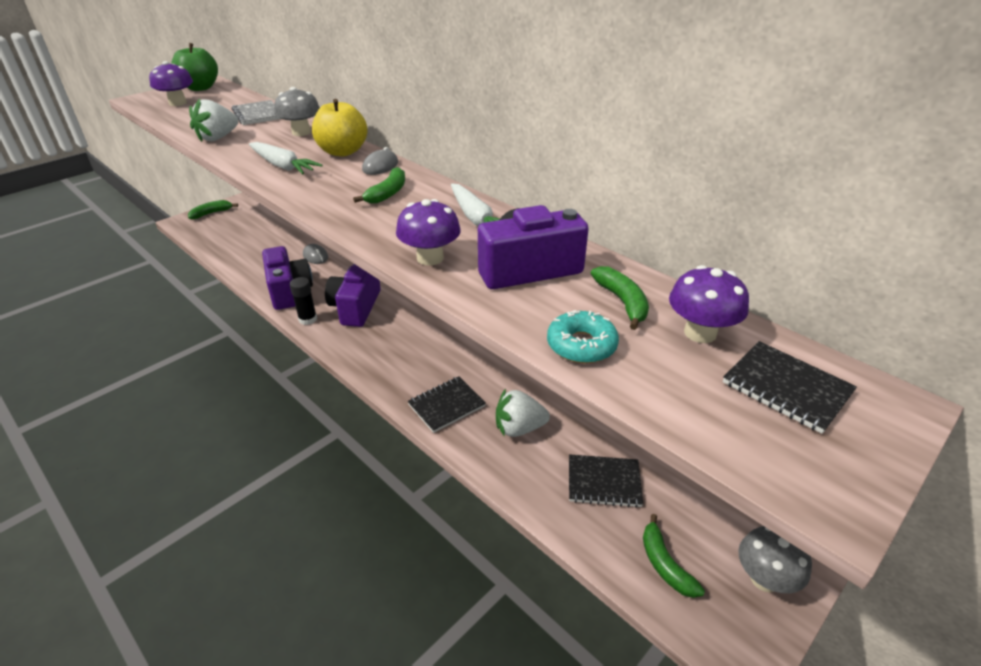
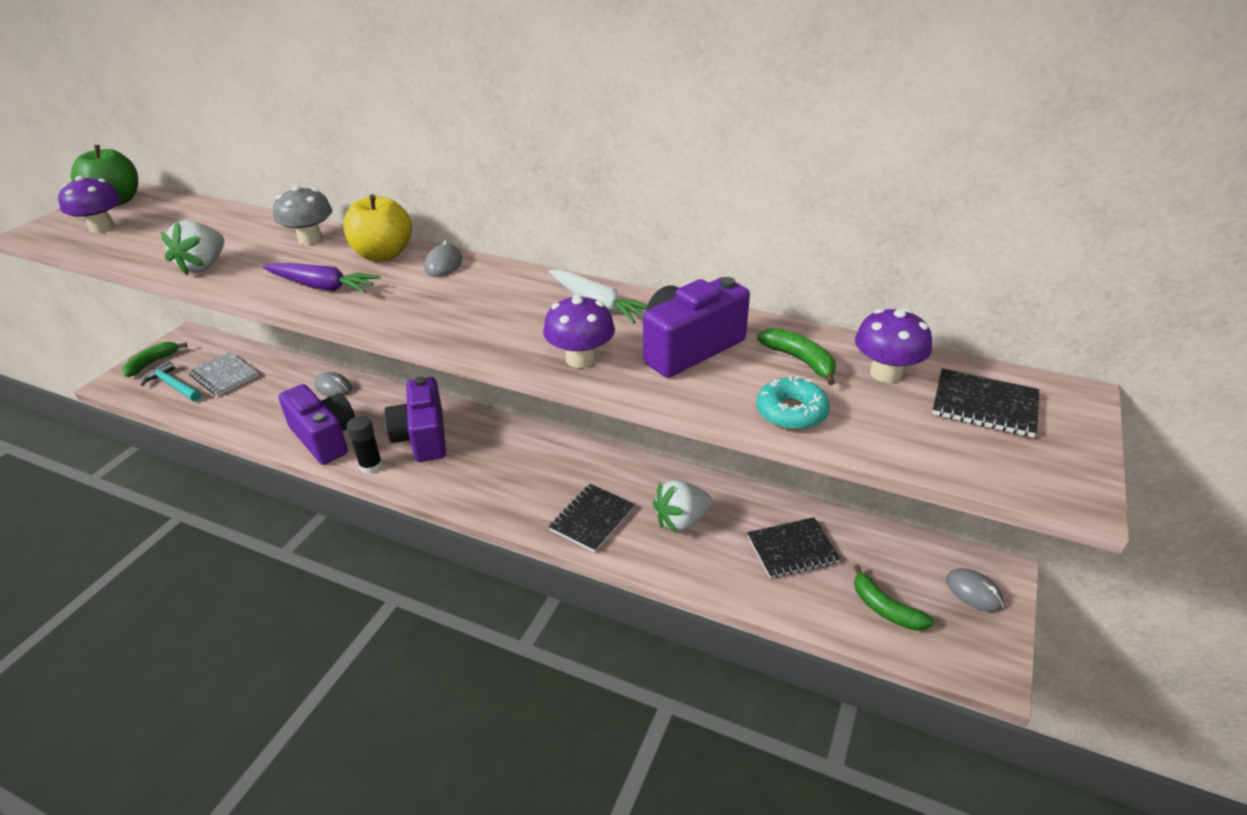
camera: 20 degrees left, 0 degrees up
(215, 231) = (173, 385): none -> turquoise hammer
(257, 114) = (231, 225): grey notebook -> grey notebook (224, 376)
(283, 166) = (322, 286): white carrot -> purple carrot
(387, 193) = (477, 295): green banana -> none
(764, 578) = (973, 592): grey mushroom -> grey mouse

